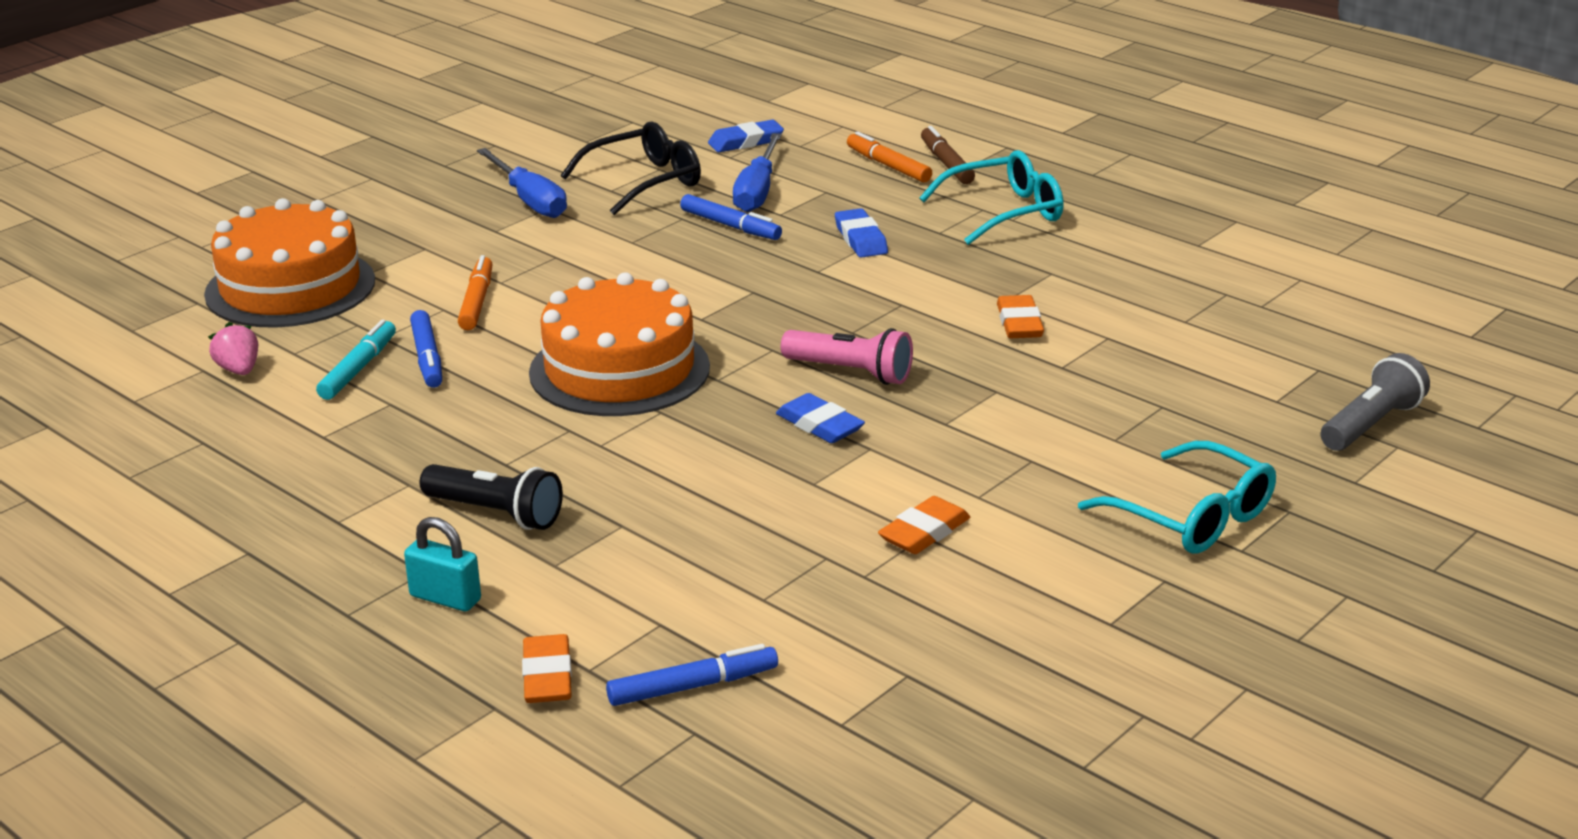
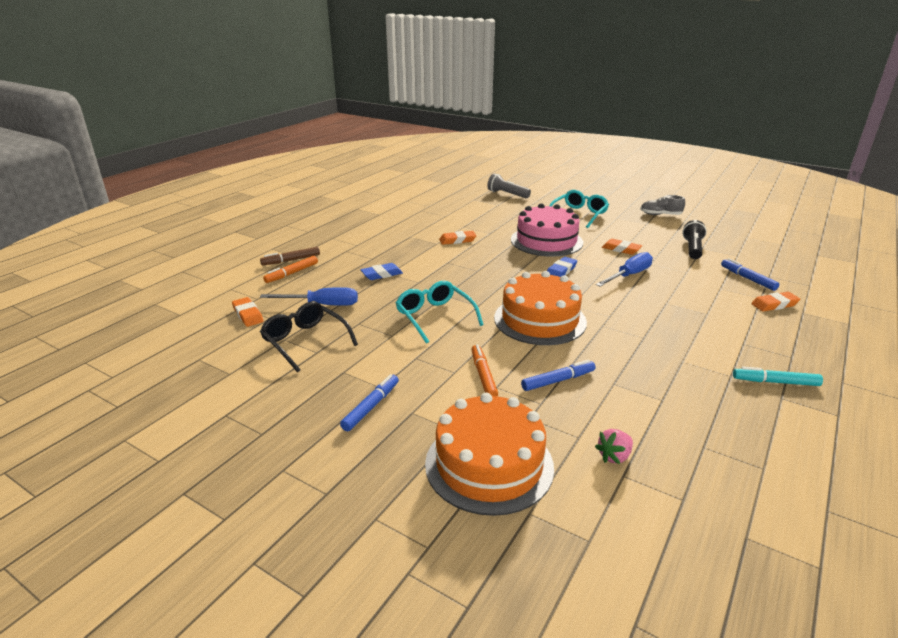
camera: 100 degrees left, 0 degrees up
(358, 369) = (584, 404): turquoise marker -> turquoise marker (775, 382)
(445, 598) = (755, 334): turquoise padlock -> none
(477, 302) = (483, 376): orange marker -> orange marker turned 90 degrees clockwise
(496, 513) = (685, 332): black flashlight -> black flashlight (692, 248)
(529, 200) = (332, 381): blue screwdriver -> blue screwdriver (629, 275)
(730, 226) = (369, 308): blue marker -> blue marker (371, 407)
(746, 142) = (248, 315): blue eraser -> orange eraser
(851, 372) = (514, 268): pink flashlight -> none
(998, 434) = (546, 241): none -> pink cake
(1004, 212) = (349, 246): turquoise glasses -> turquoise glasses (434, 317)
(1189, 672) = (660, 215): none -> grey shoe

